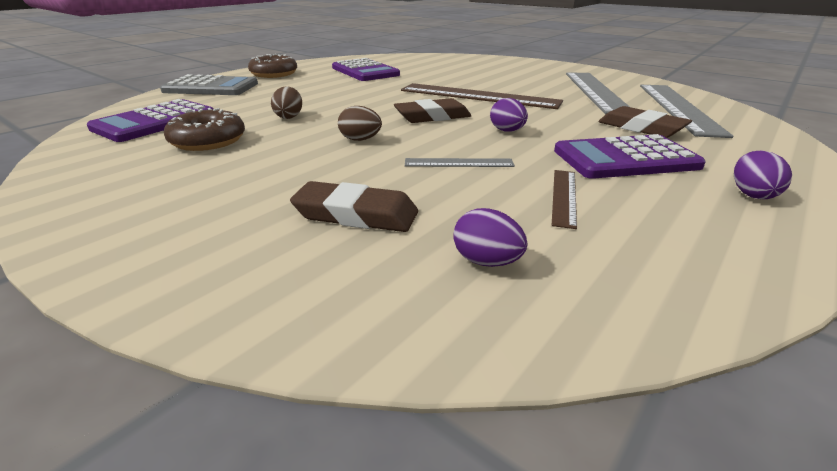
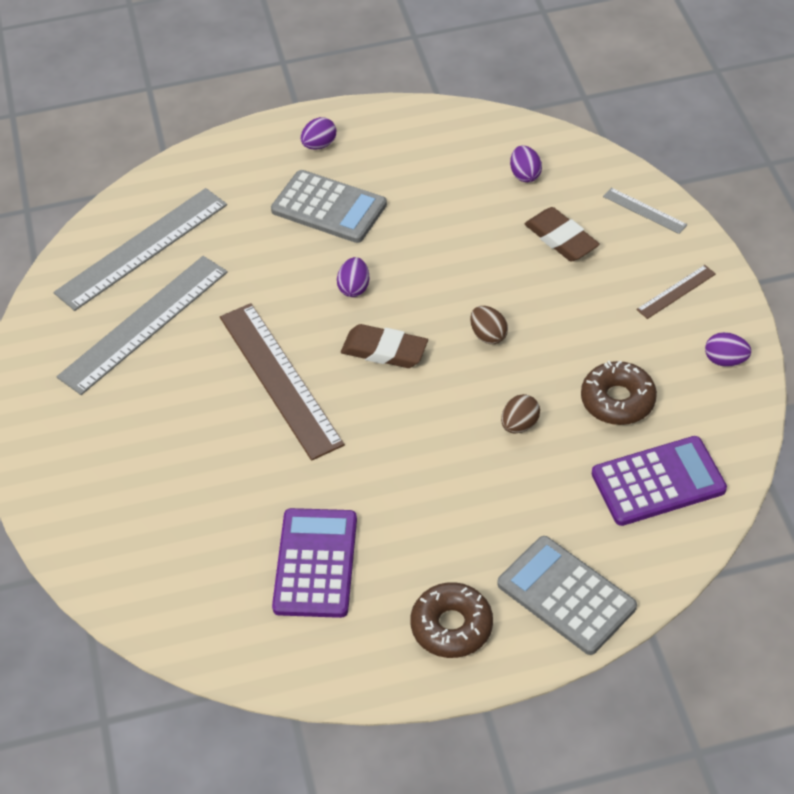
camera: 140 degrees left, 20 degrees up
(82, 186) = (725, 360): none -> purple egg
(458, 163) = (447, 261): grey ruler -> grey ruler (644, 211)
(563, 196) = (427, 195): brown ruler -> brown ruler (676, 292)
(625, 159) = (329, 208): purple calculator -> grey calculator
(641, 128) = (242, 236): brown eraser -> none

